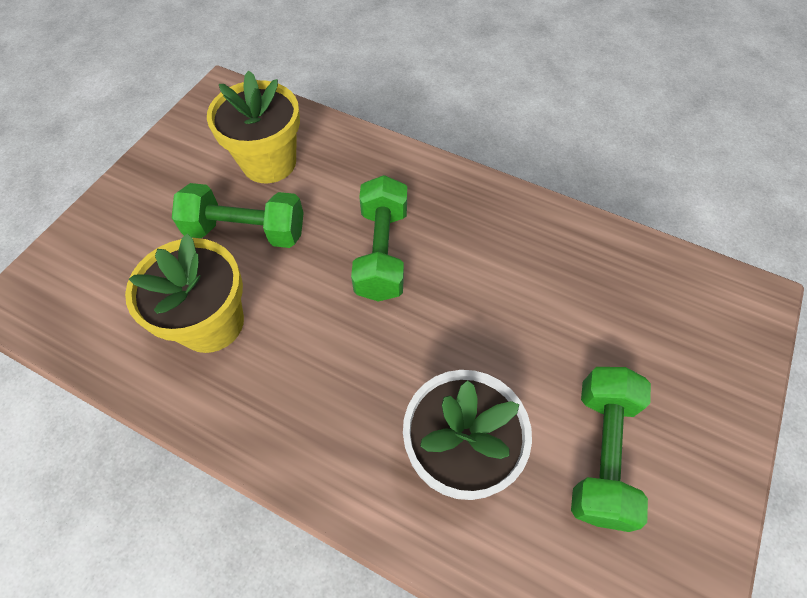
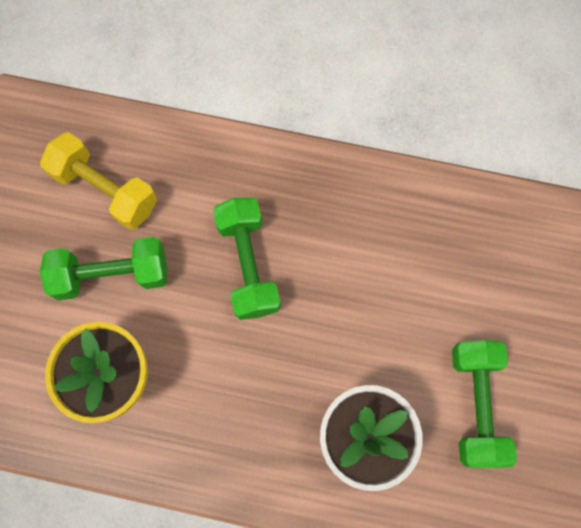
camera: 15 degrees left, 15 degrees up
(269, 162) = (105, 189): yellow flower pot -> yellow dumbbell

